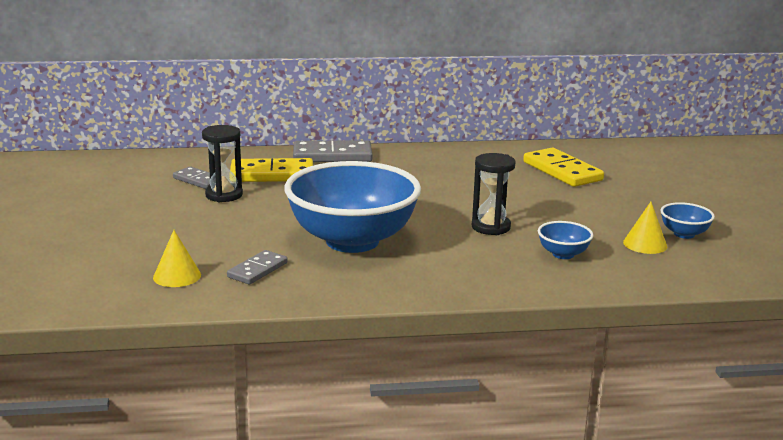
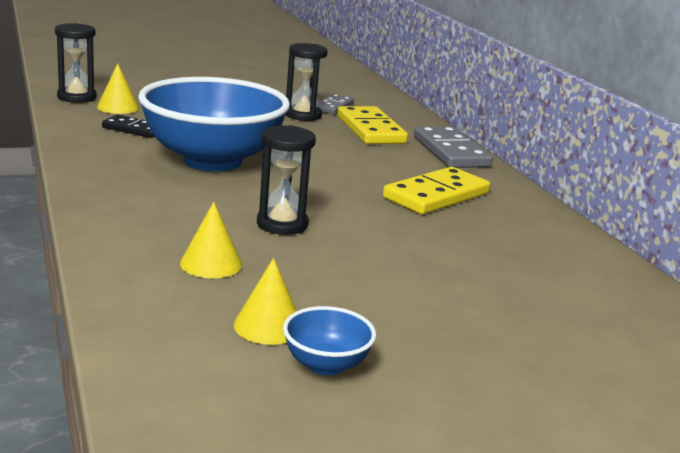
camera: 75 degrees right, 0 degrees up
(130, 297) = (77, 97): none -> black hourglass
(257, 270) = (134, 129): grey domino -> black domino
(562, 171) = (529, 279): yellow domino -> yellow domino (436, 196)
(563, 254) = (211, 263): blue bowl -> yellow cone

